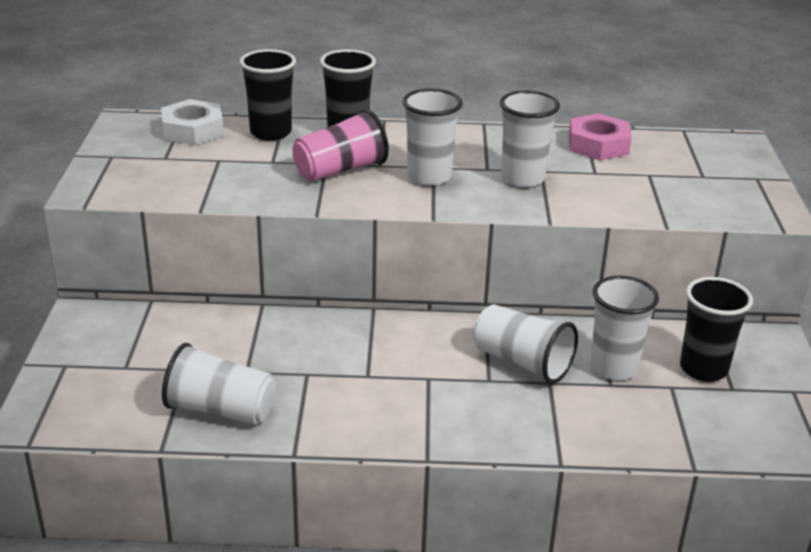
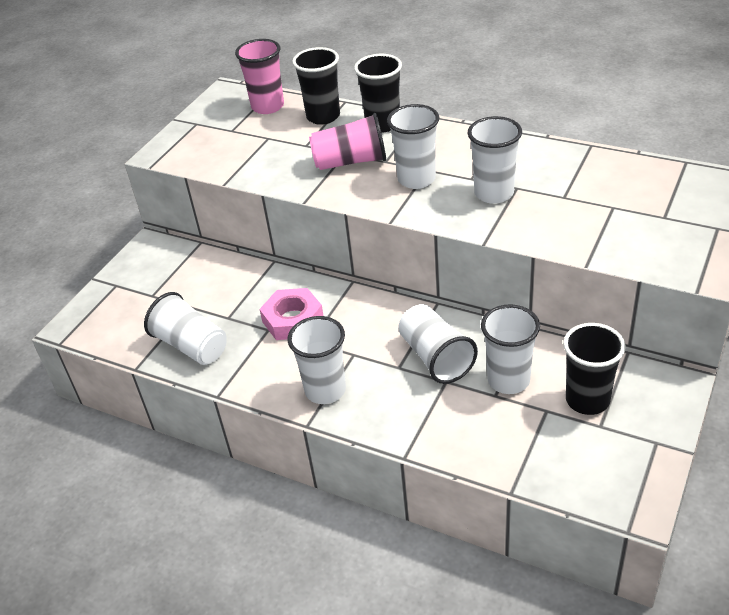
camera: 30 degrees right, 10 degrees up
(193, 130) = (268, 106): white nut -> pink cup
(423, 420) = (325, 390): none -> white cup
(598, 145) = (589, 167): pink nut -> pink nut (293, 320)

